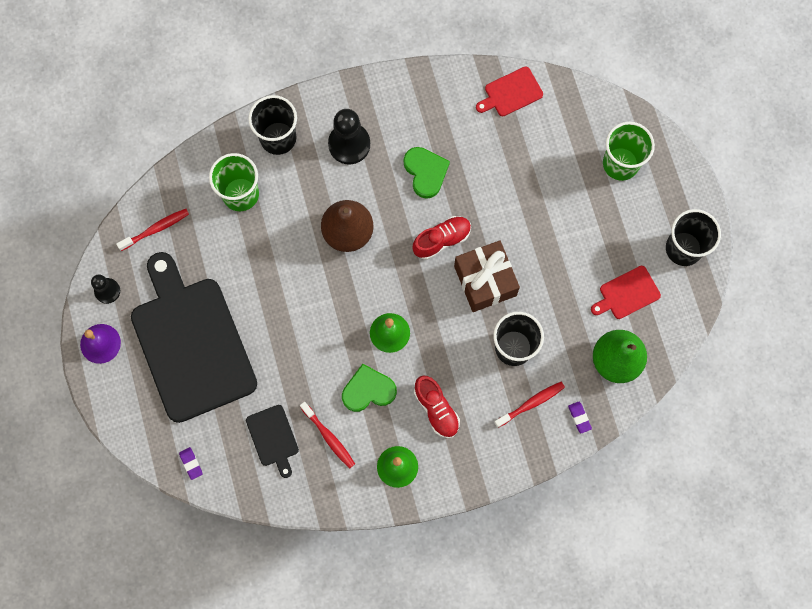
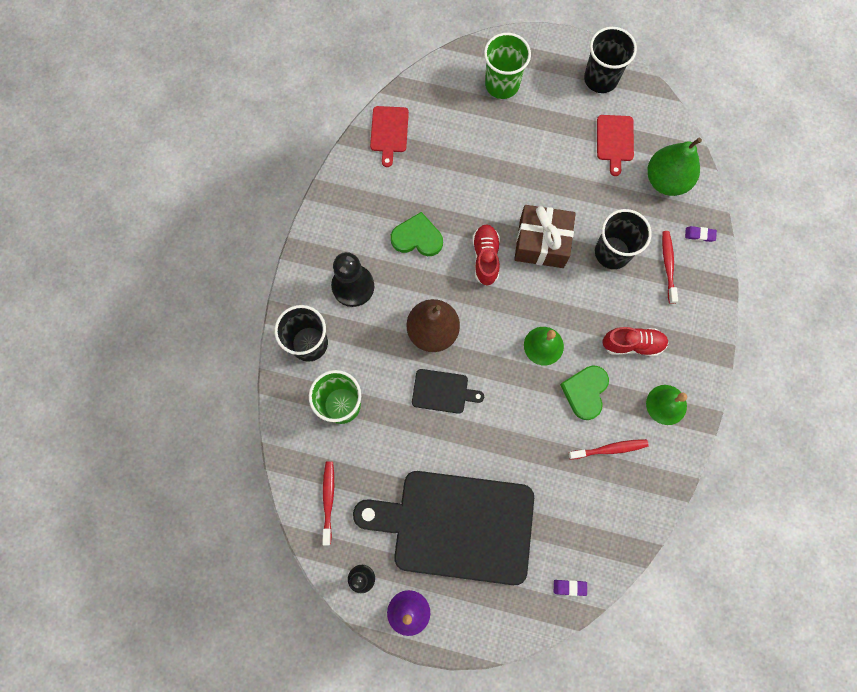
camera: 60 degrees left, 0 degrees up
(273, 438) = (585, 499): black cutting board -> black cutting board (443, 391)

